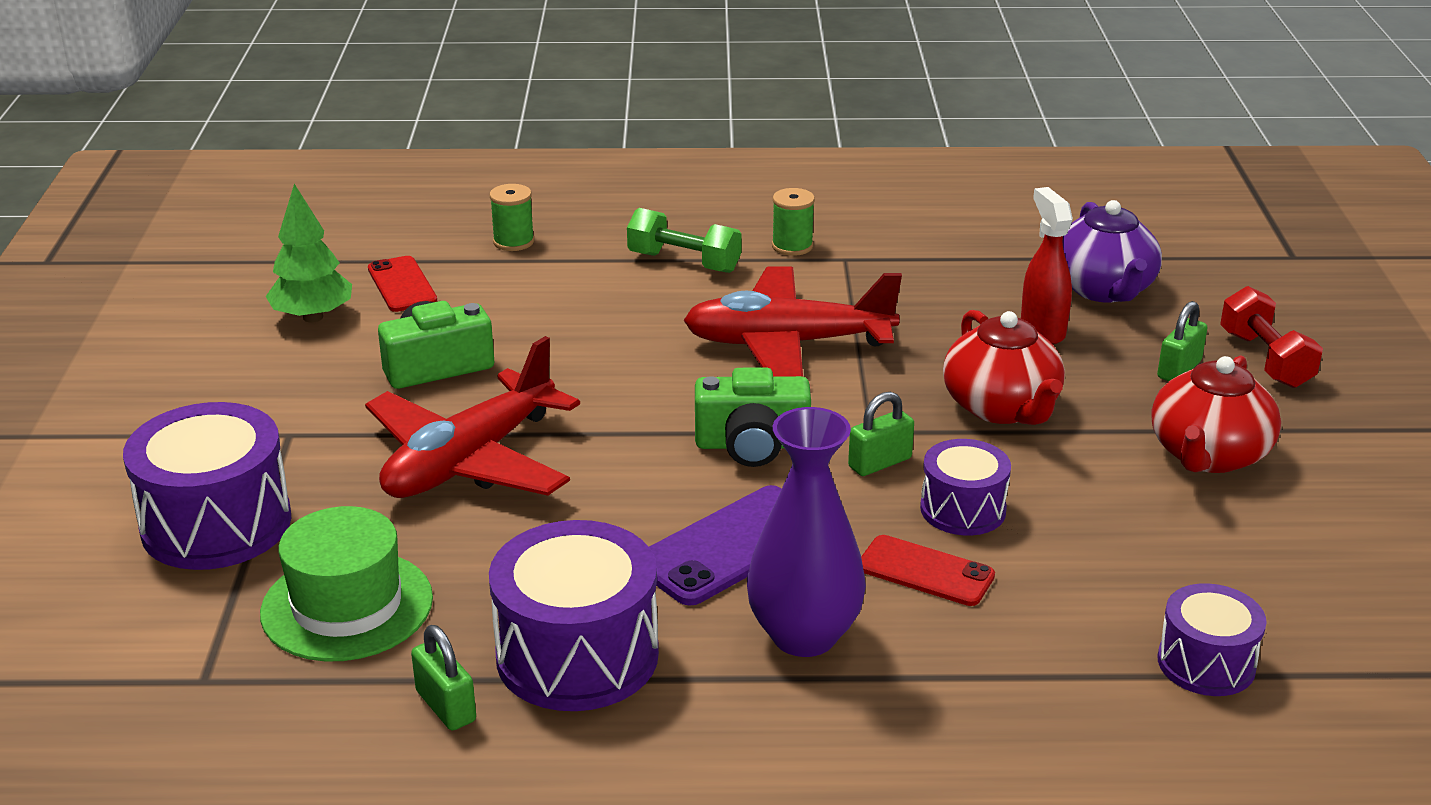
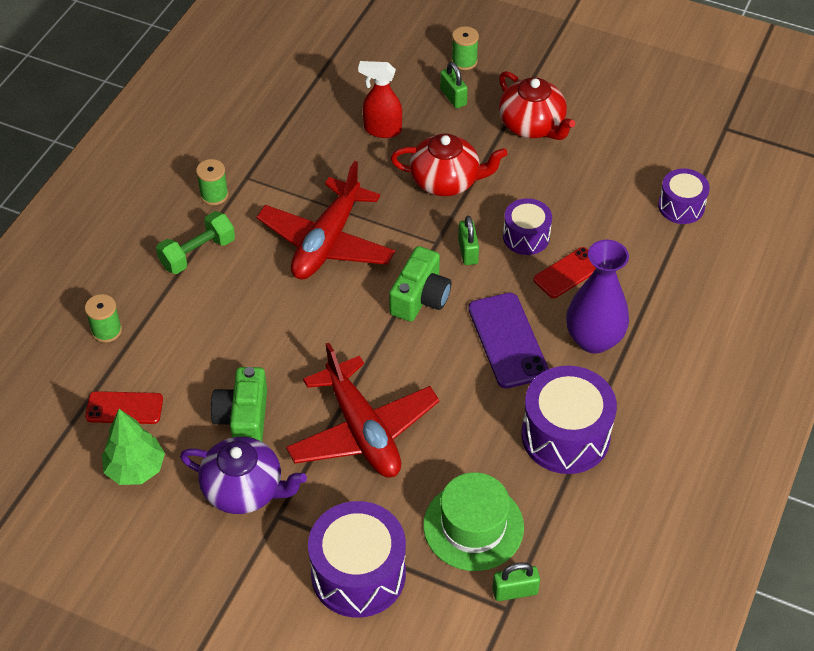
camera: 65 degrees left, 20 degrees up
(446, 706) = (579, 503): green padlock -> green padlock (515, 591)
(1103, 289) = (357, 86): purple teapot -> purple teapot (244, 489)
(1265, 359) = (464, 61): red dumbbell -> green spool

